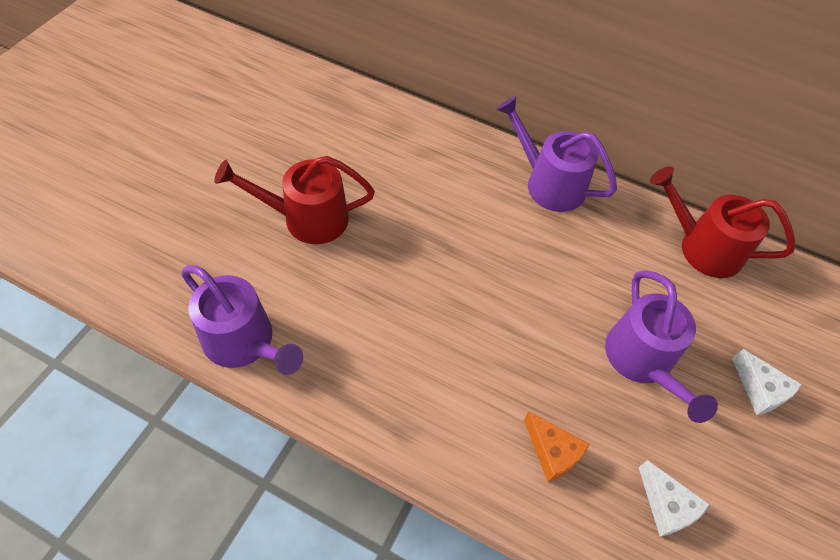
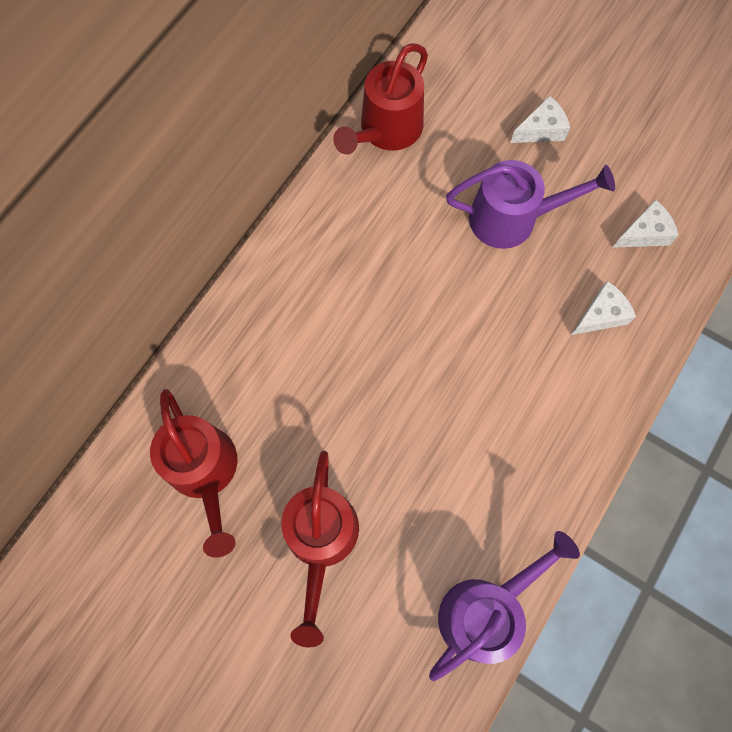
camera: 80 degrees left, 15 degrees up
(359, 144) = (205, 472): none -> red watering can
(548, 183) = (290, 260): purple watering can -> none
(552, 452) = (600, 315): orange cheese -> white cheese

